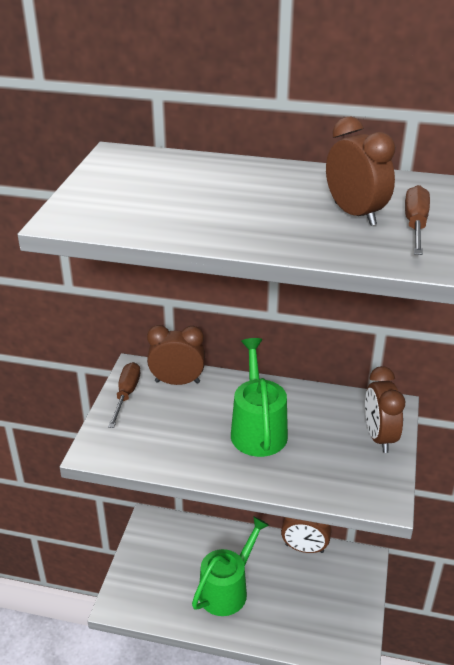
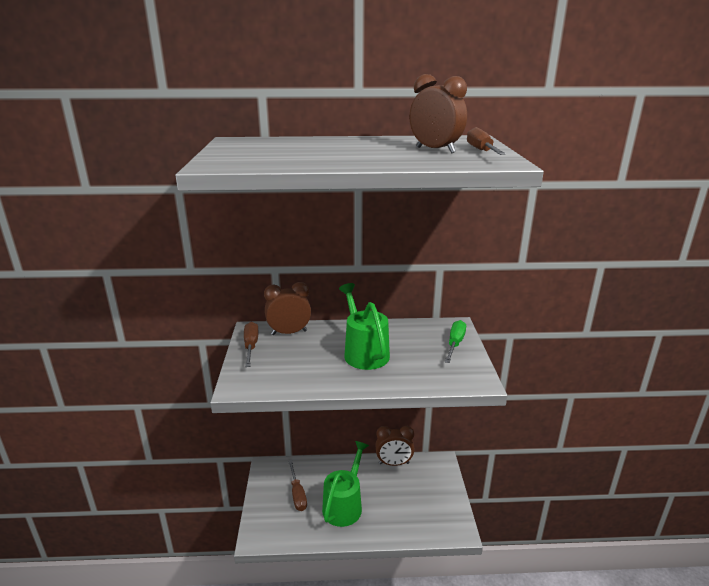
camera: 15 degrees left, 10 degrees down
(176, 563) = (297, 494): none -> brown screwdriver
(379, 437) = (455, 344): brown clock -> green screwdriver

